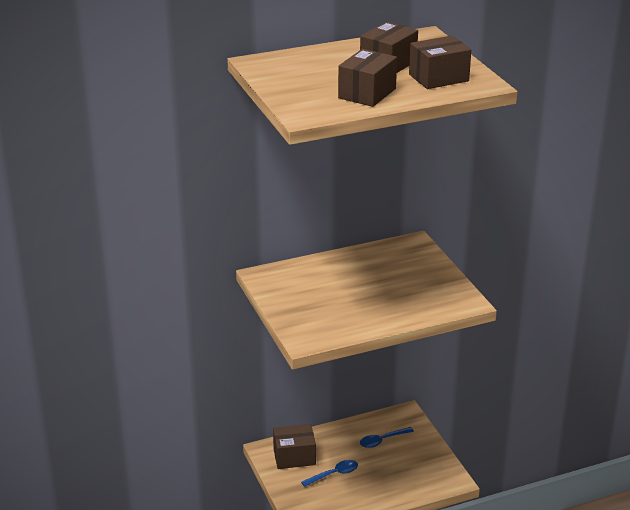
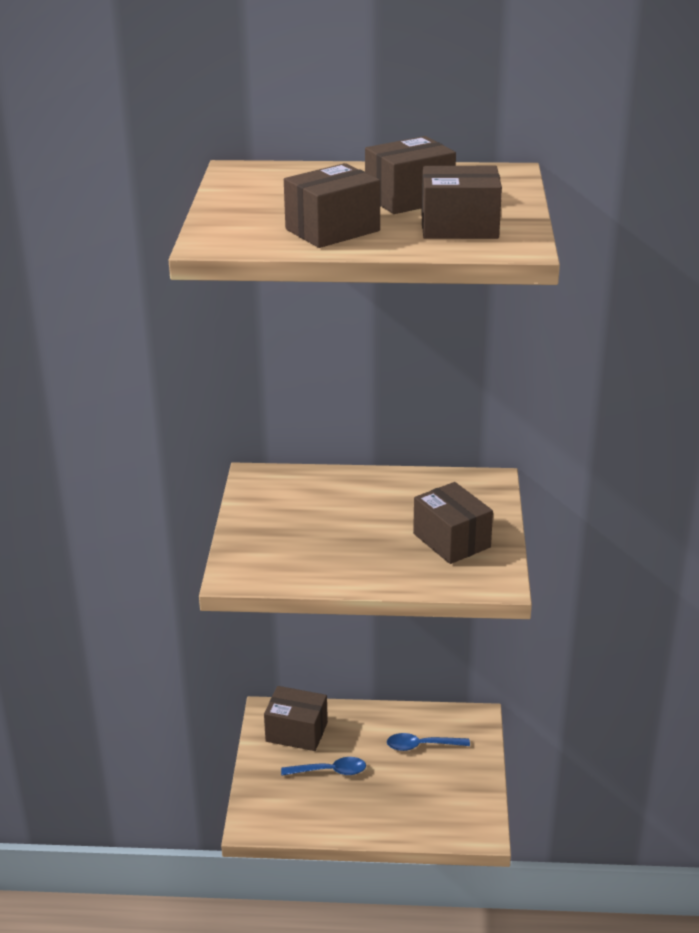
camera: 25 degrees right, 0 degrees up
(421, 285) = (451, 540): none -> brown box

